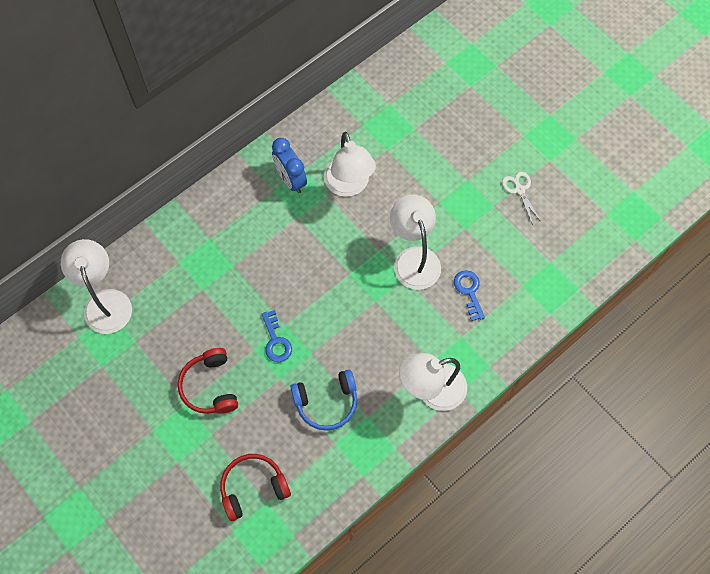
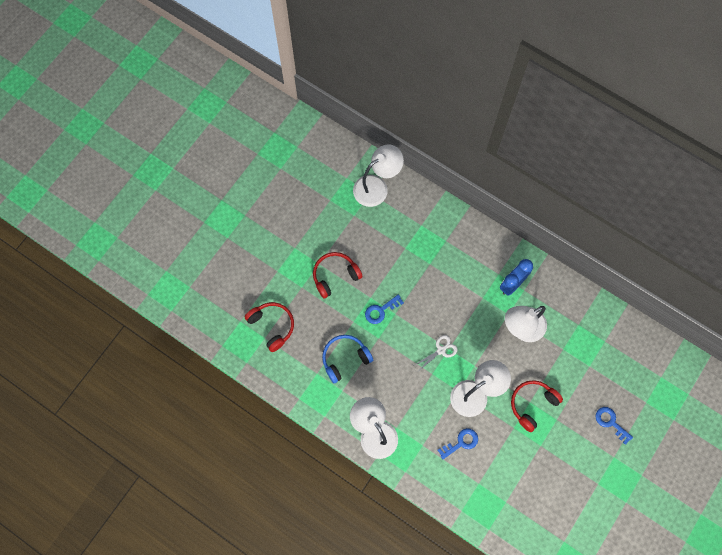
camera: 75 degrees right, 5 degrees up
(326, 402) = (345, 359): blue headphones -> blue headphones turned 90 degrees clockwise
(443, 200) = (532, 405): none -> red headphones
(484, 127) = (610, 422): none -> blue key
(519, 189) = (562, 464): white scissors -> white scissors (441, 350)

